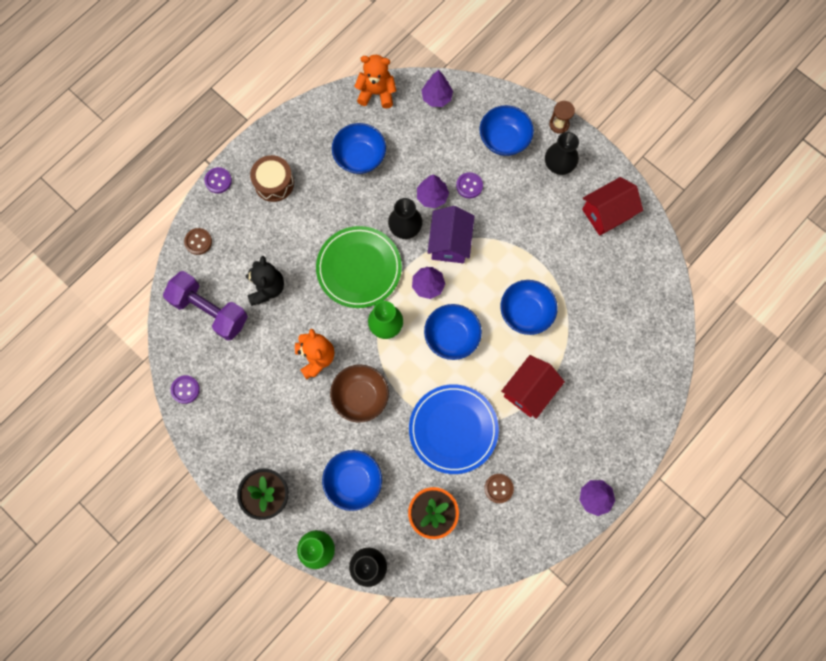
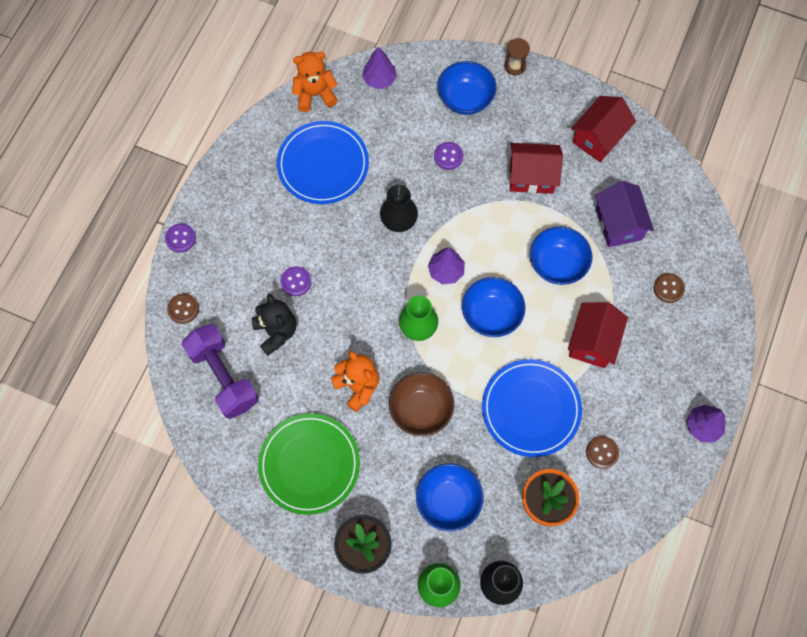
camera: 20 degrees left, 5 degrees down
(185, 389) = (229, 469): purple button -> purple button (296, 282)
(210, 310) = (224, 376): purple dumbbell -> purple dumbbell turned 45 degrees clockwise
(274, 183) = (242, 221): brown drum -> none
(359, 268) = (367, 278): green plate -> green plate (309, 464)
(360, 157) = (323, 165): blue bowl -> blue plate
(432, 197) = (414, 180): purple tree -> none
(450, 242) = (451, 220): purple house -> purple house (618, 224)
(534, 228) = (531, 176): none -> red house
(559, 164) = (531, 105): black vase -> none
(614, 367) = (668, 288): none -> brown button

